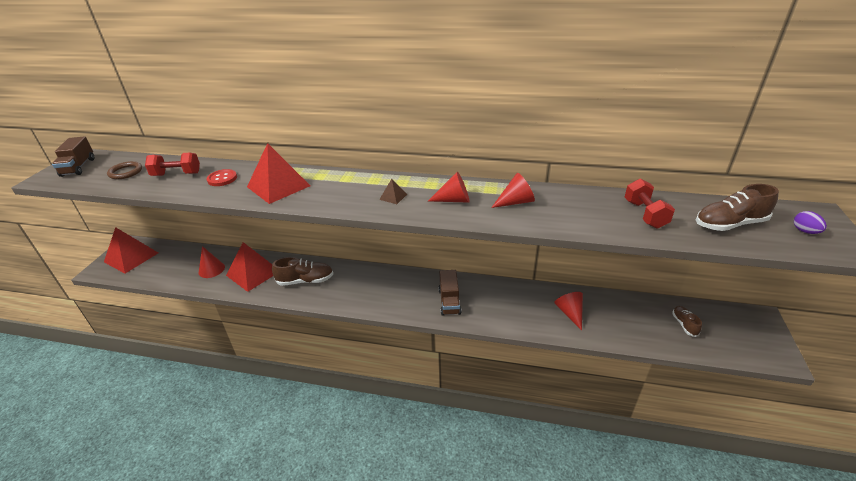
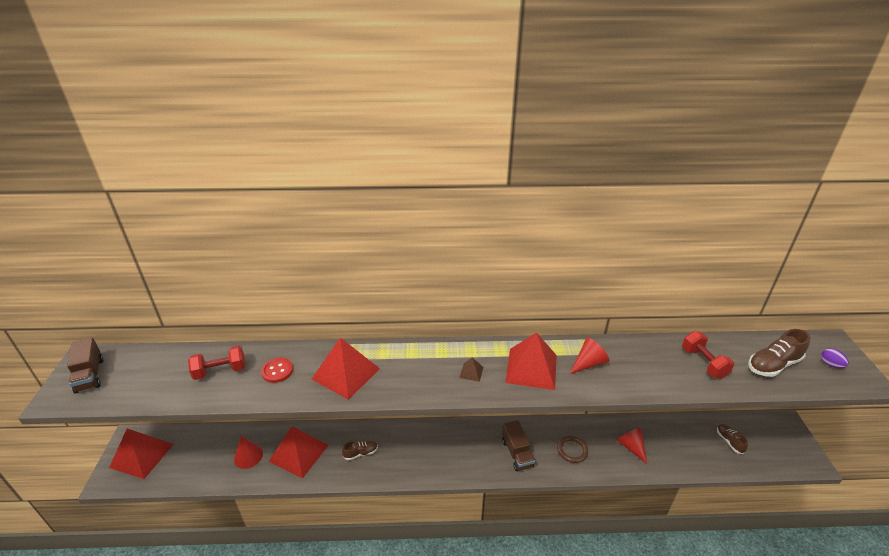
camera: 15 degrees left, 0 degrees up
(125, 172) = (155, 376): brown ring -> brown ring (572, 450)
(305, 281) = (361, 453): brown shoe -> brown shoe, size x0.58
(454, 200) = (531, 368): red cone -> red pyramid

